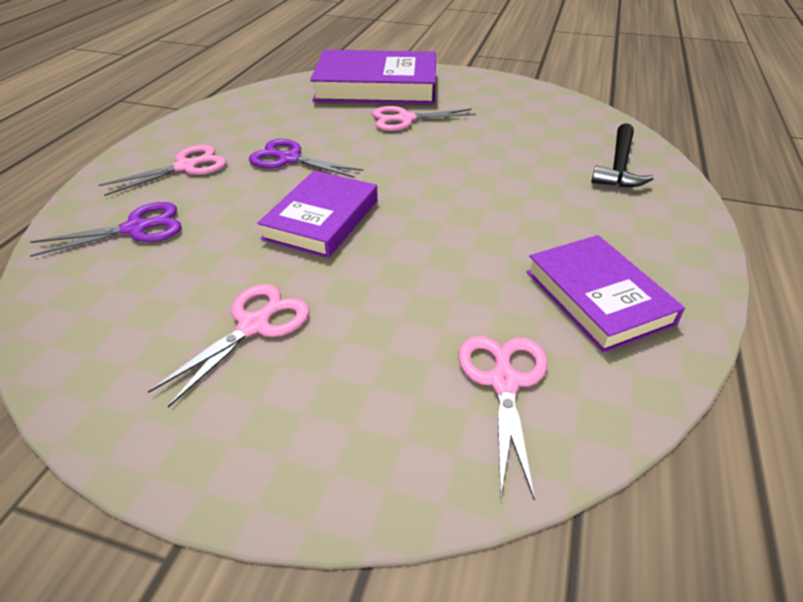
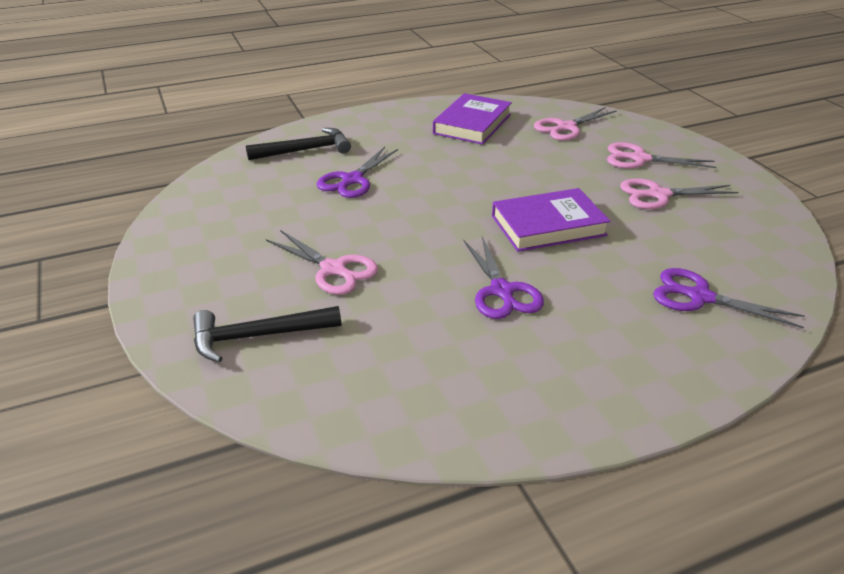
camera: 130 degrees left, 5 degrees down
(185, 167) = (608, 343): pink scissors -> pink scissors (640, 159)
(376, 86) = (258, 336): purple book -> black hammer
(527, 166) = (352, 180): none -> purple scissors

